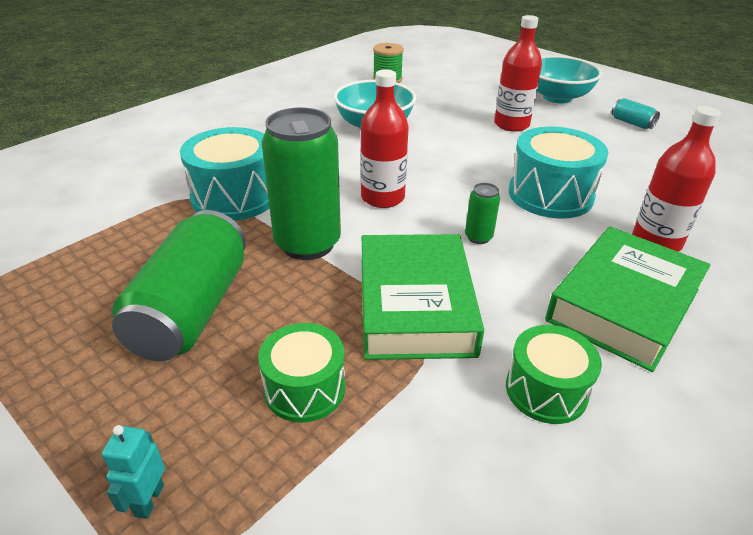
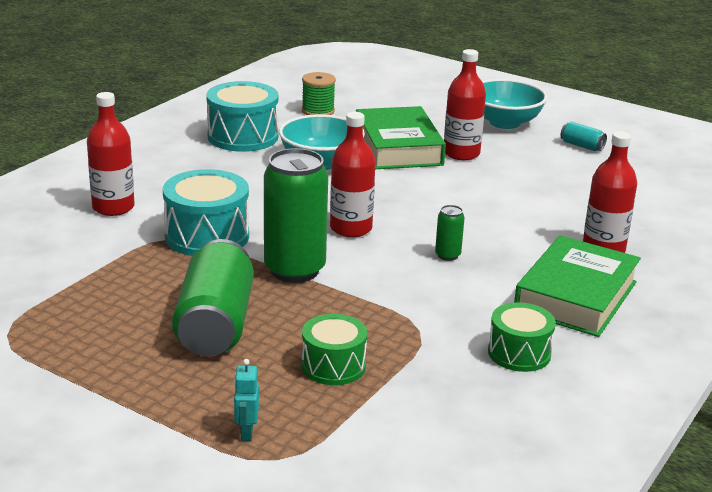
camera: 10 degrees left, 10 degrees down
(161, 160) = (113, 207): none -> red bottle
(415, 305) = (404, 308): green book -> green book (398, 147)
(550, 195) = (507, 217): turquoise drum -> turquoise drum (243, 137)

